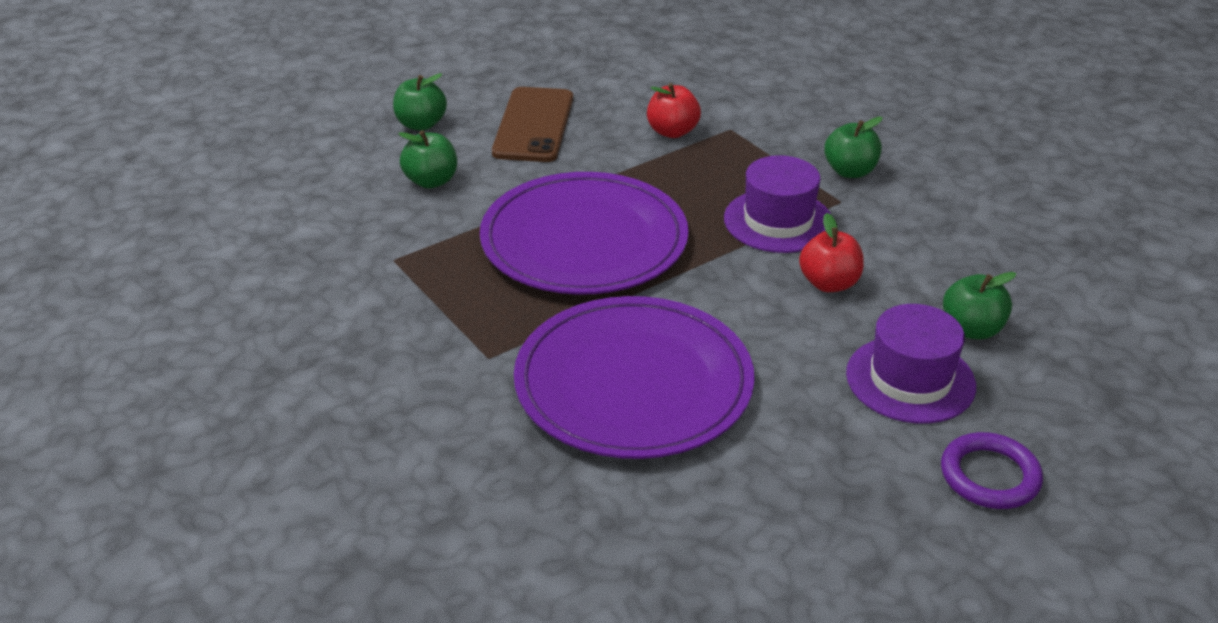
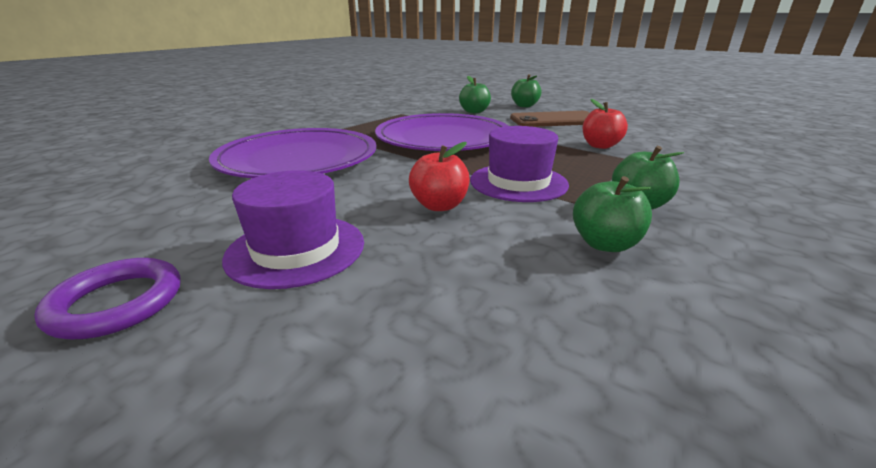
camera: 75 degrees right, 10 degrees down
(971, 329) = (391, 284): green apple -> green apple (605, 244)

